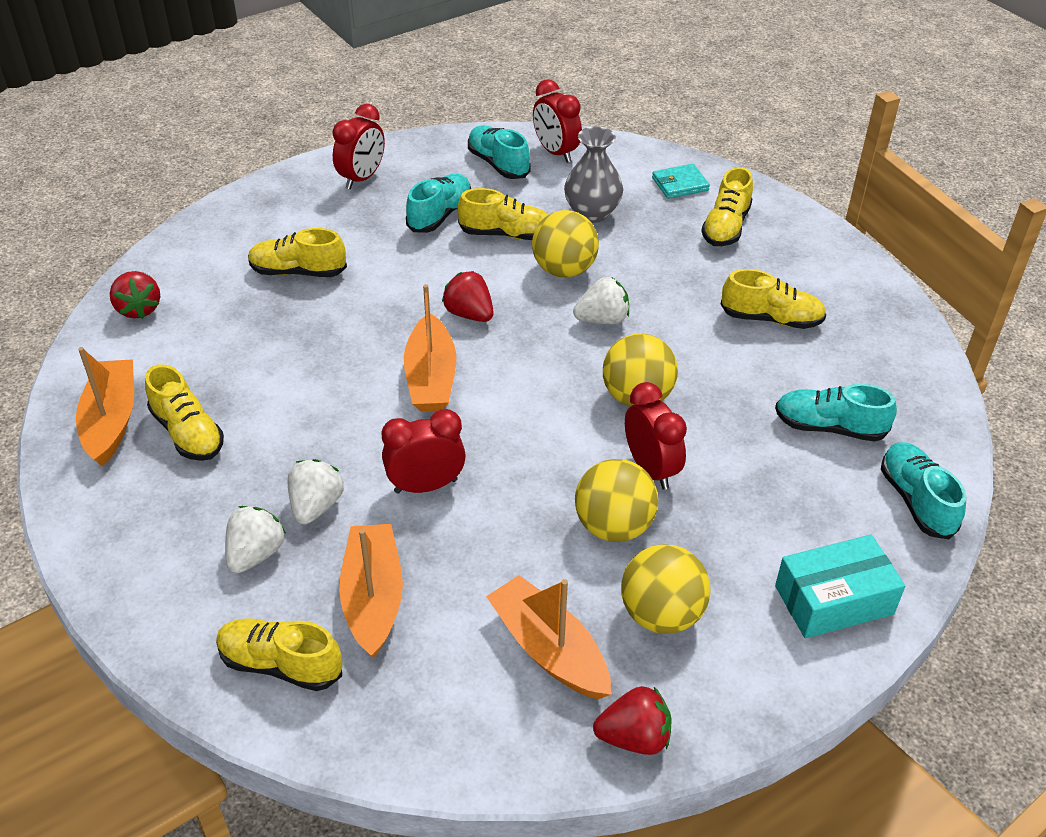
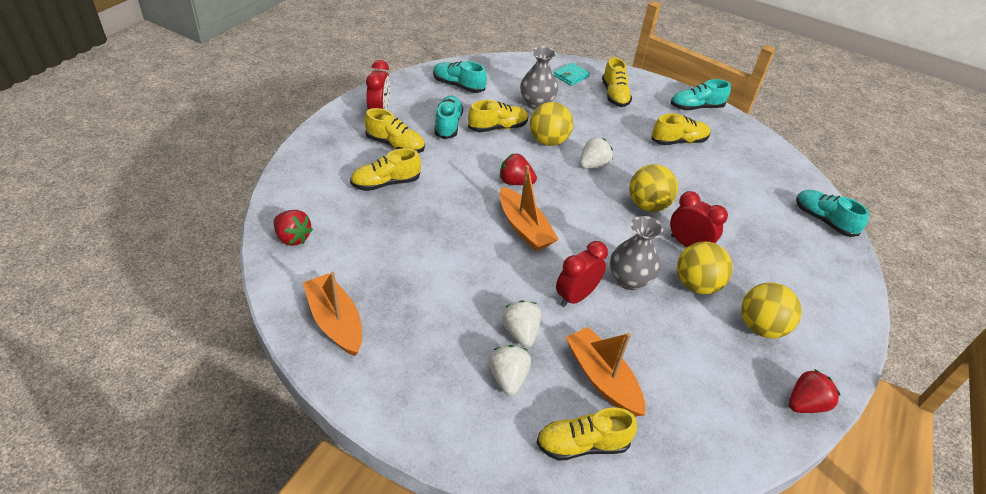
camera: 30 degrees left, 0 degrees up
(188, 433) = (397, 313): yellow shoe -> yellow shoe (395, 145)
(519, 488) = (629, 280): none -> grey vase
(548, 649) = (722, 371): orange boat -> none
(556, 152) = (487, 72): red clock -> none
(829, 427) = (754, 193): turquoise shoe -> turquoise shoe (696, 107)
(834, 600) = (831, 287): turquoise box -> none

